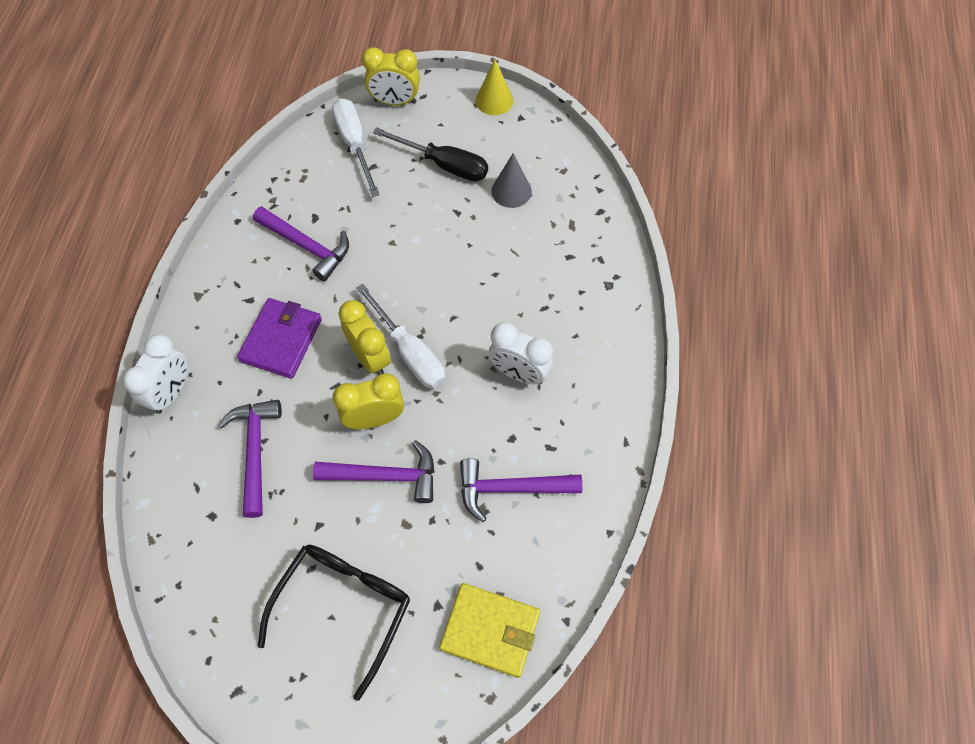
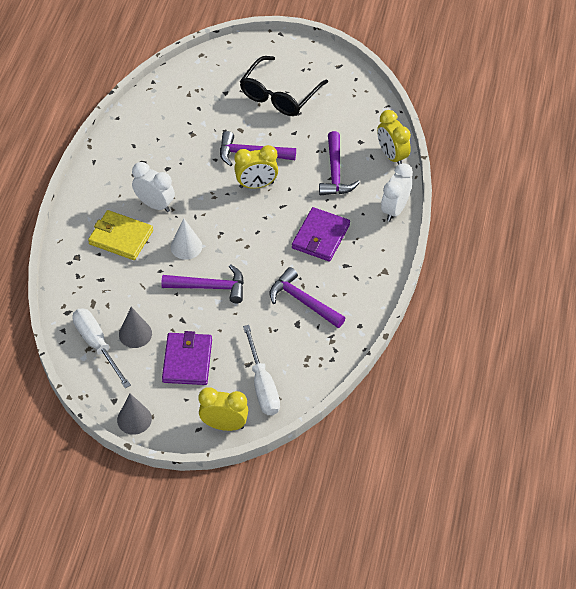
camera: 175 degrees left, 10 degrees down
(370, 357) = (257, 221): yellow clock -> yellow clock (392, 156)
(410, 352) = (229, 222): white screwdriver -> white screwdriver (97, 345)
(444, 165) = (187, 361): black screwdriver -> purple wallet
(465, 311) = (186, 246): none -> white cone
(490, 630) = (196, 80): yellow wallet -> yellow wallet (121, 237)
(494, 100) = (134, 419): yellow cone -> grey cone
(511, 489) = (173, 142): purple hammer -> purple hammer (209, 287)

